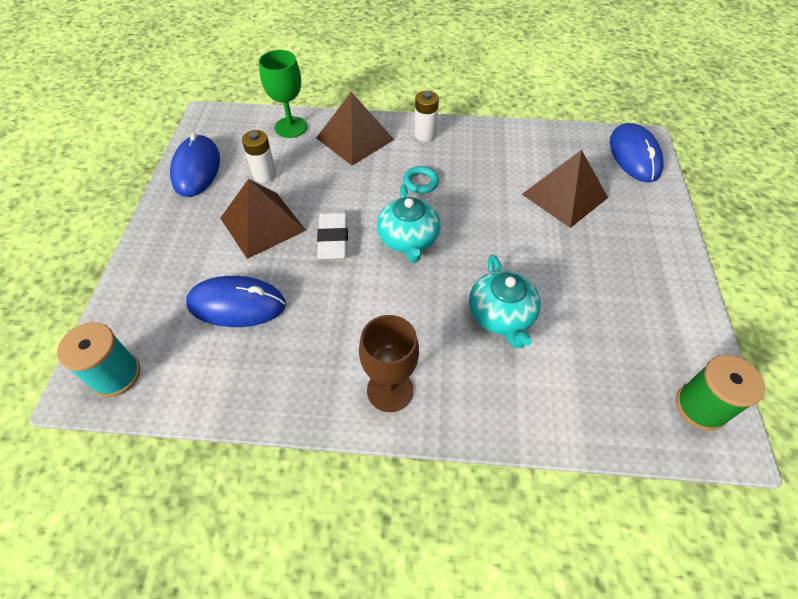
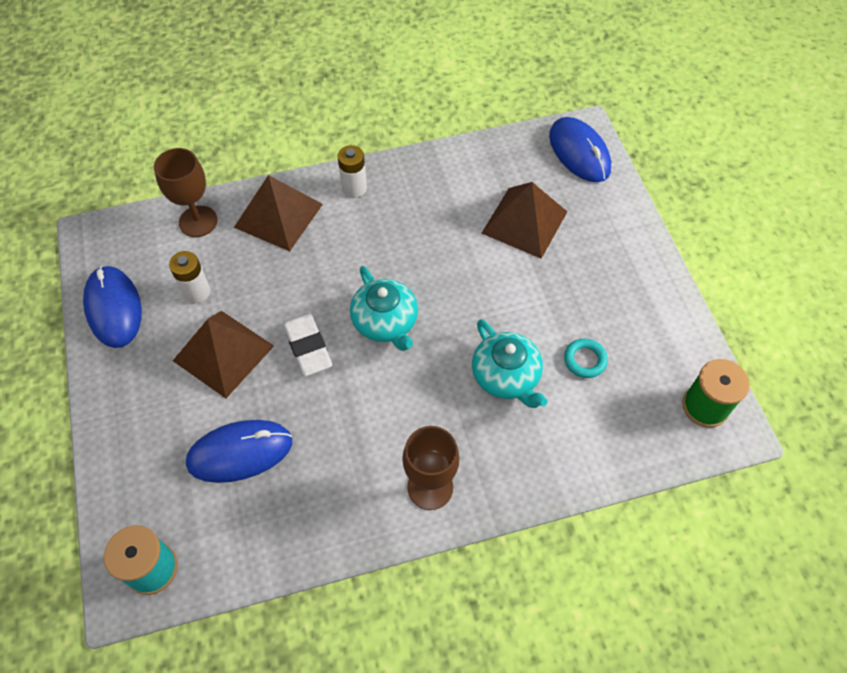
camera: 20 degrees left, 5 degrees up
(291, 127) = (198, 221): green goblet -> brown goblet
(420, 182) = (372, 250): turquoise ring -> turquoise ring (585, 360)

